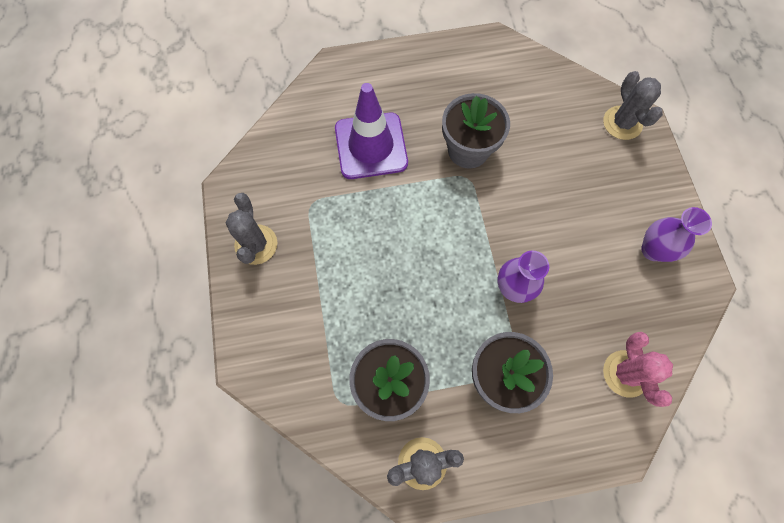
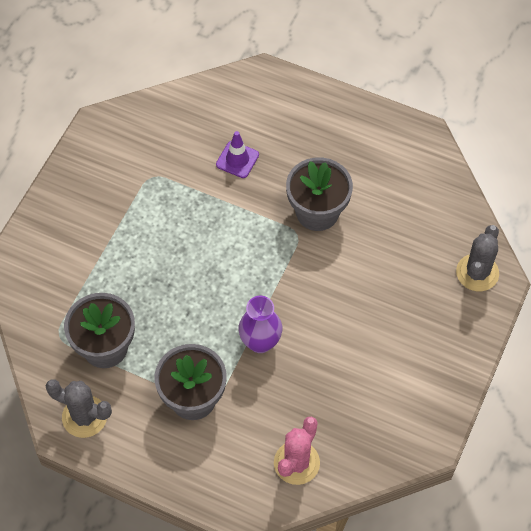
camera: 35 degrees right, 10 degrees down
(256, 244) = (85, 181): grey cactus -> none
(371, 146) = (237, 159): purple traffic cone -> purple traffic cone, size x0.51
(653, 250) = (407, 389): purple vase -> none

